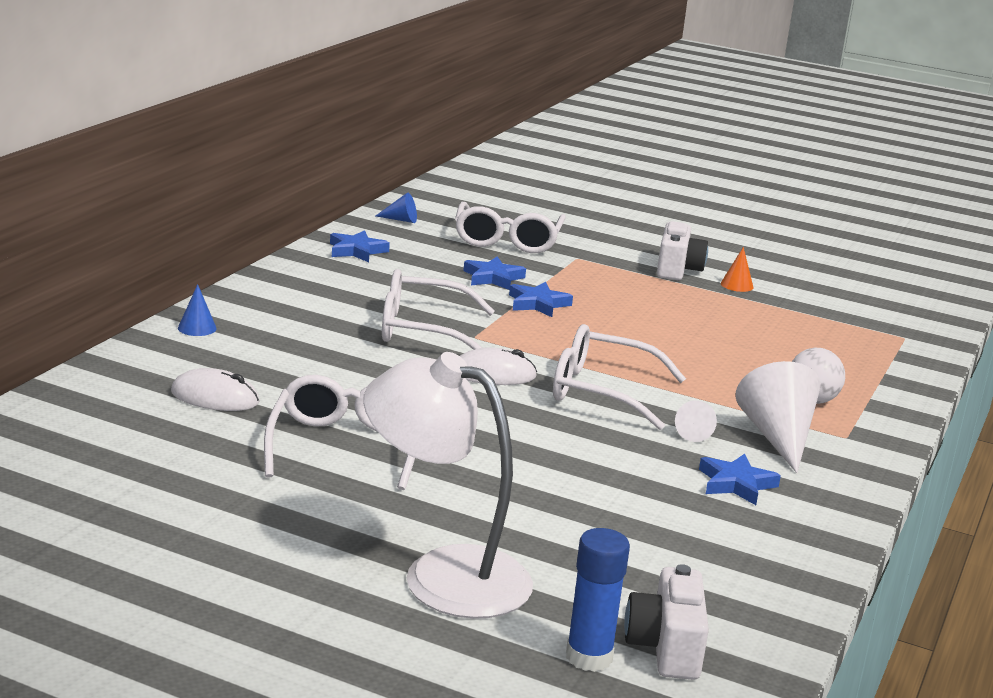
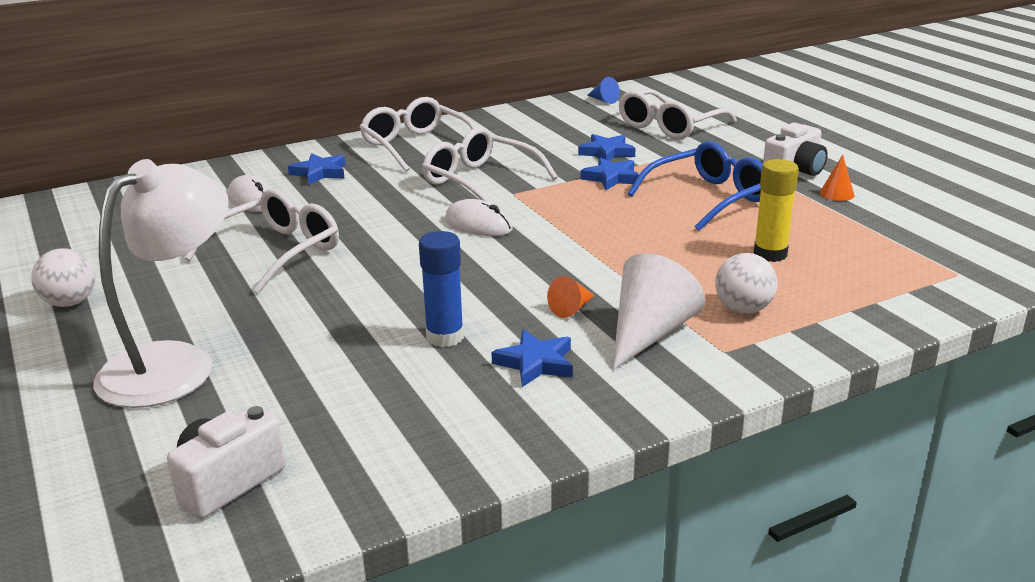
camera: 40 degrees right, 5 degrees up
(197, 328) = (323, 152): blue cone -> none
(219, 553) = (70, 303): none -> white ball
(356, 251) = (529, 117): blue star -> blue star (320, 173)
(443, 574) = (175, 363): white lamp -> white lamp turned 60 degrees clockwise
(589, 657) = (158, 465): blue glue stick -> blue glue stick (445, 337)
(602, 391) = (547, 256): white glasses -> white glasses (416, 146)
(647, 308) = (708, 198): none -> blue glasses
(692, 432) = (571, 308): white cone -> orange cone
(764, 350) = (770, 254): none -> yellow glue stick

